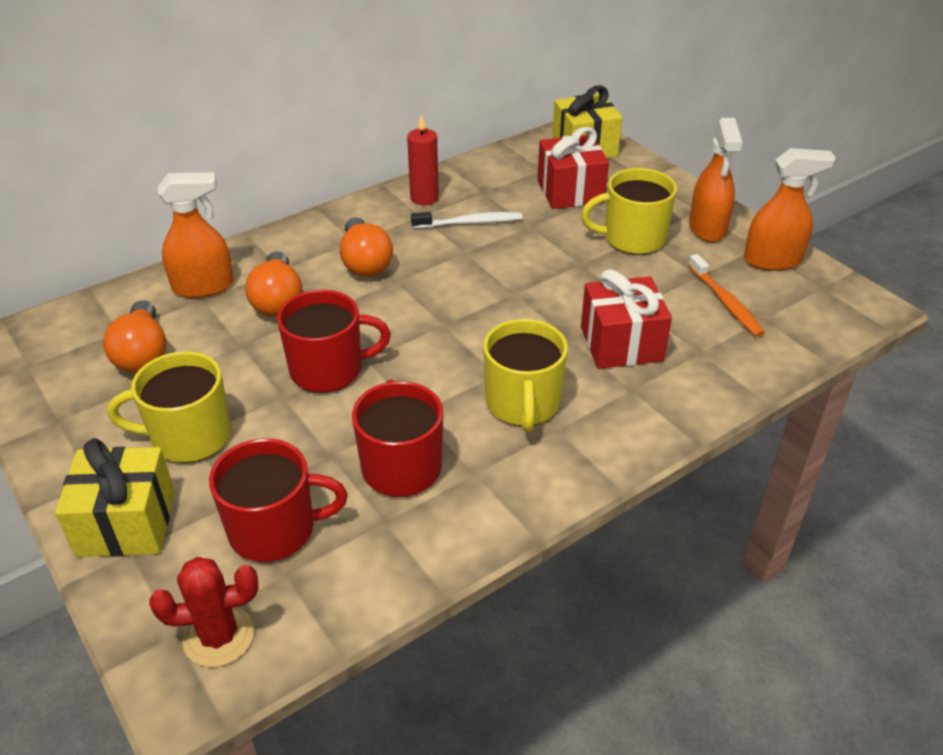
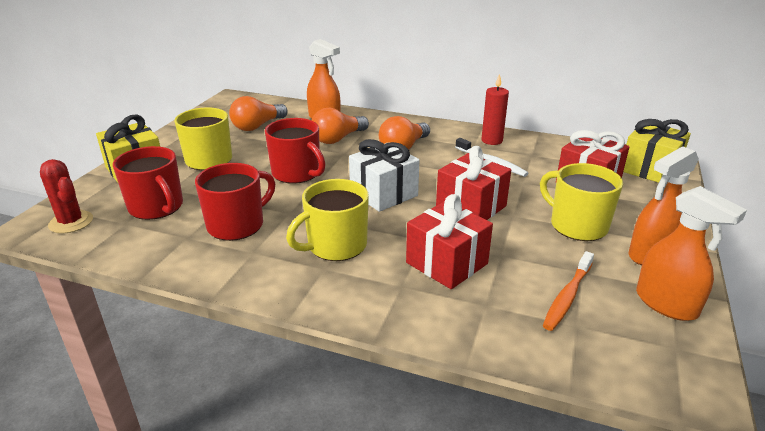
camera: 55 degrees right, 10 degrees down
(453, 324) = (383, 194): none -> white gift
(540, 280) = (471, 207): none -> red gift

